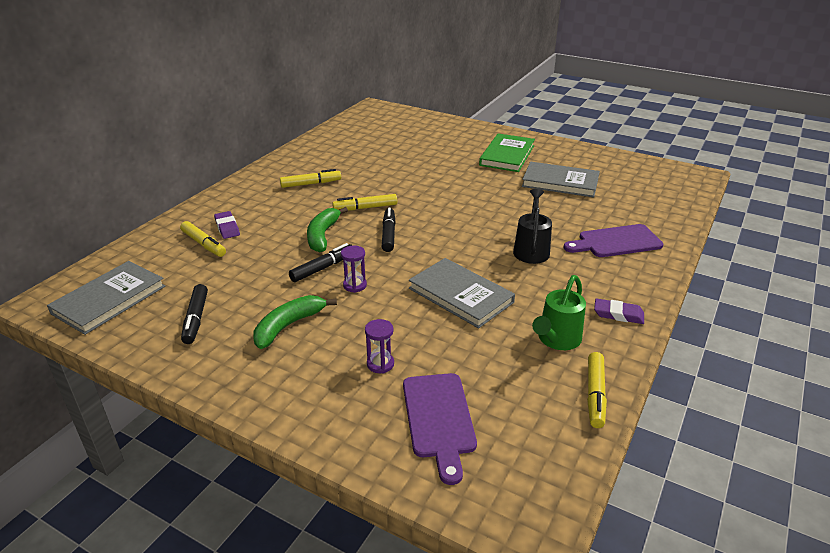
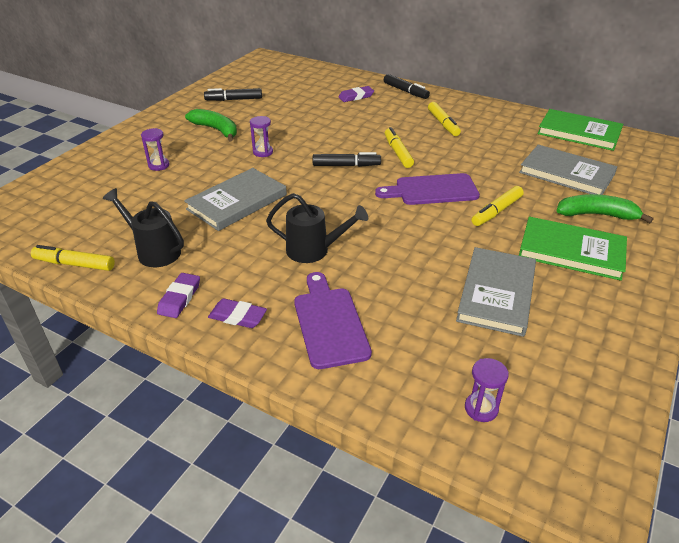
camera: 90 degrees right, 5 degrees up
(109, 300) = (262, 73): grey book -> grey book (566, 173)
(204, 244) = (330, 91): yellow marker -> yellow marker (496, 211)
(323, 235) = (344, 135): green banana -> green banana (596, 215)
(323, 268) = (291, 138): black marker -> black marker (405, 91)
(341, 133) = (579, 133): none -> green book
(439, 419) = (90, 188): purple cutting board -> purple cutting board (432, 190)
(556, 340) = (154, 251): green watering can -> black watering can
(627, 282) = (238, 316): none -> purple eraser
(663, 195) = (481, 408): none -> purple hourglass

